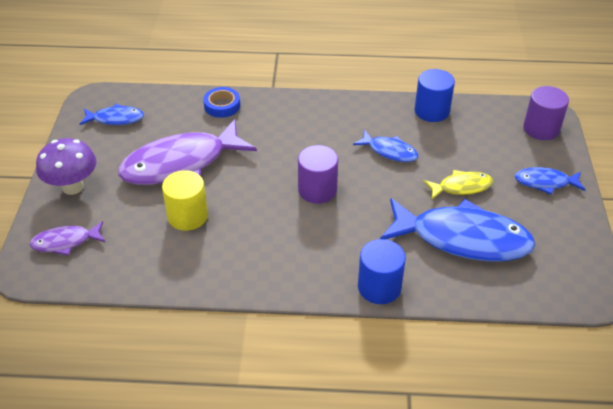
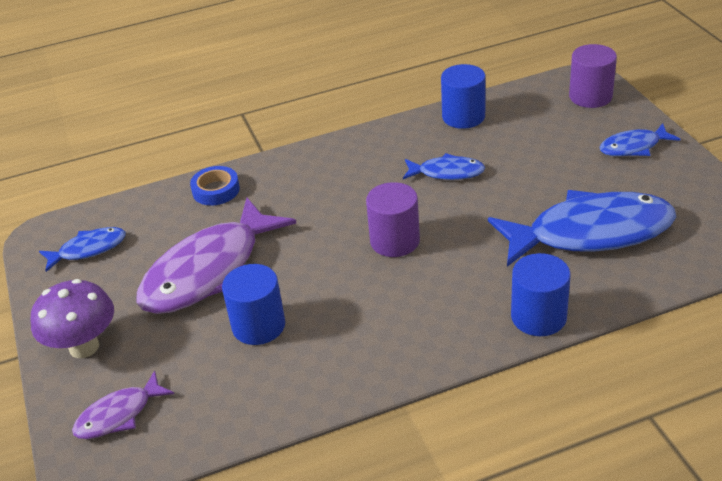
camera: 20 degrees left, 5 degrees down
(187, 216) = (258, 326): yellow cylinder -> blue cylinder
(461, 187) = (551, 181): yellow fish -> none

